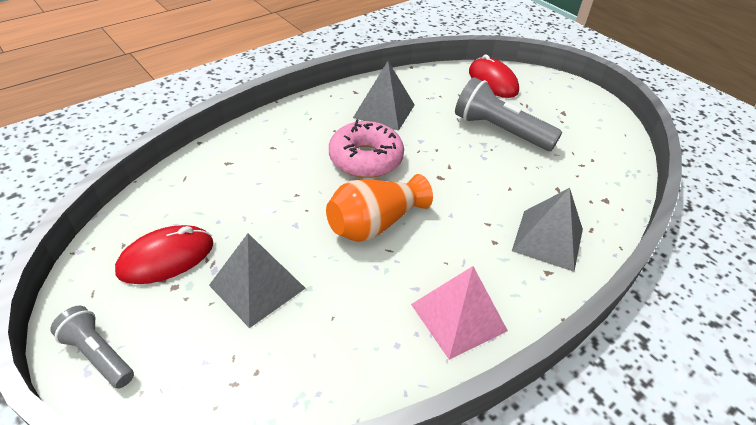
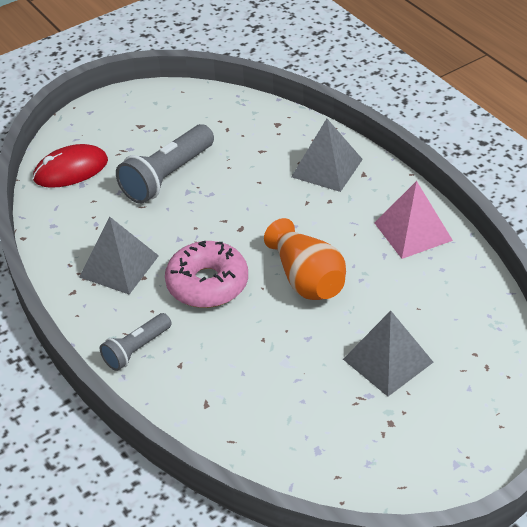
camera: 80 degrees left, 0 degrees up
(98, 354) = (469, 464): grey flashlight -> grey flashlight (136, 349)
(166, 257) = (354, 435): red mouse -> none

